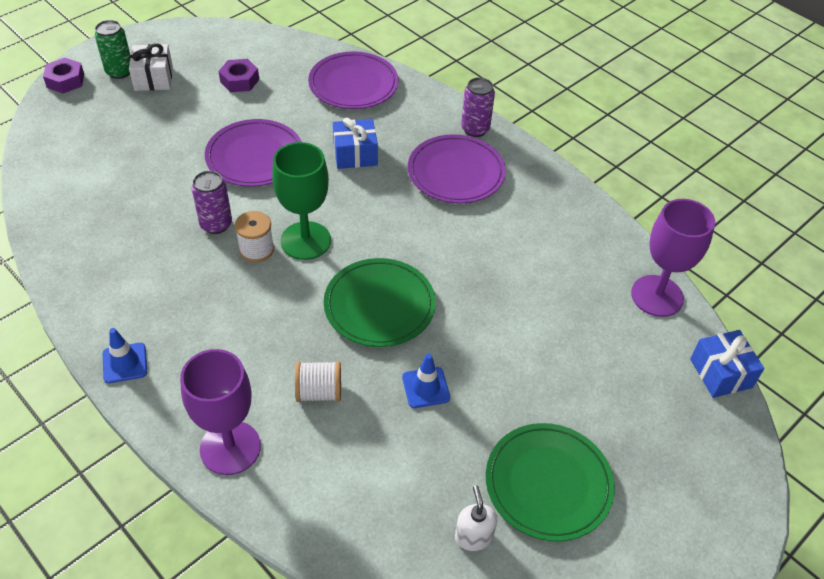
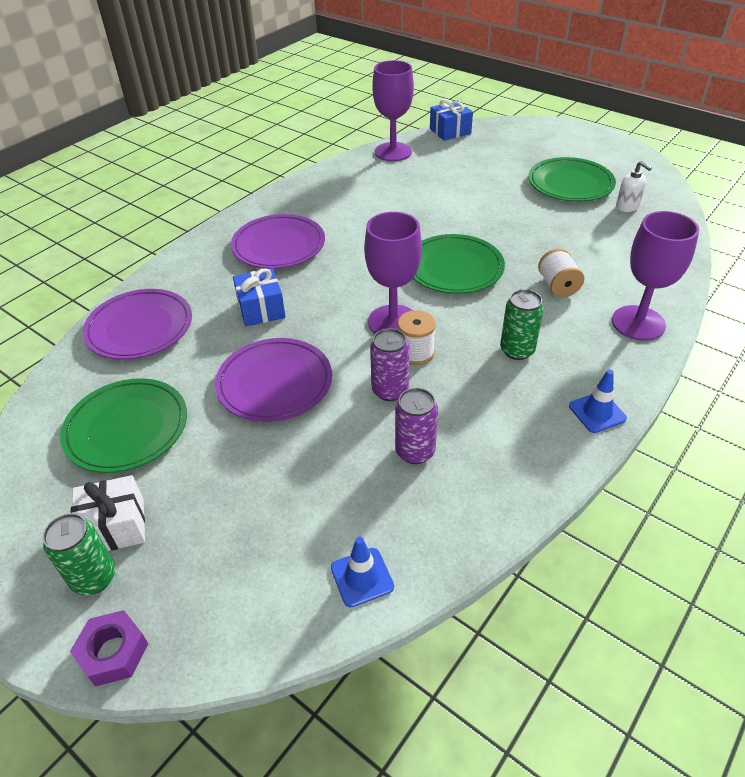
camera: 95 degrees left, 5 degrees down
(230, 325) = (517, 350): none -> green can
(239, 80) = (127, 428): purple nut -> green plate
(305, 240) = (393, 322): green goblet -> purple goblet
(426, 387) = (524, 236): blue traffic cone -> blue traffic cone (362, 577)
(473, 536) = (627, 207): white soap dispenser -> white soap dispenser turned 105 degrees counterclockwise
(475, 129) = (215, 240): purple can -> purple can (415, 451)

